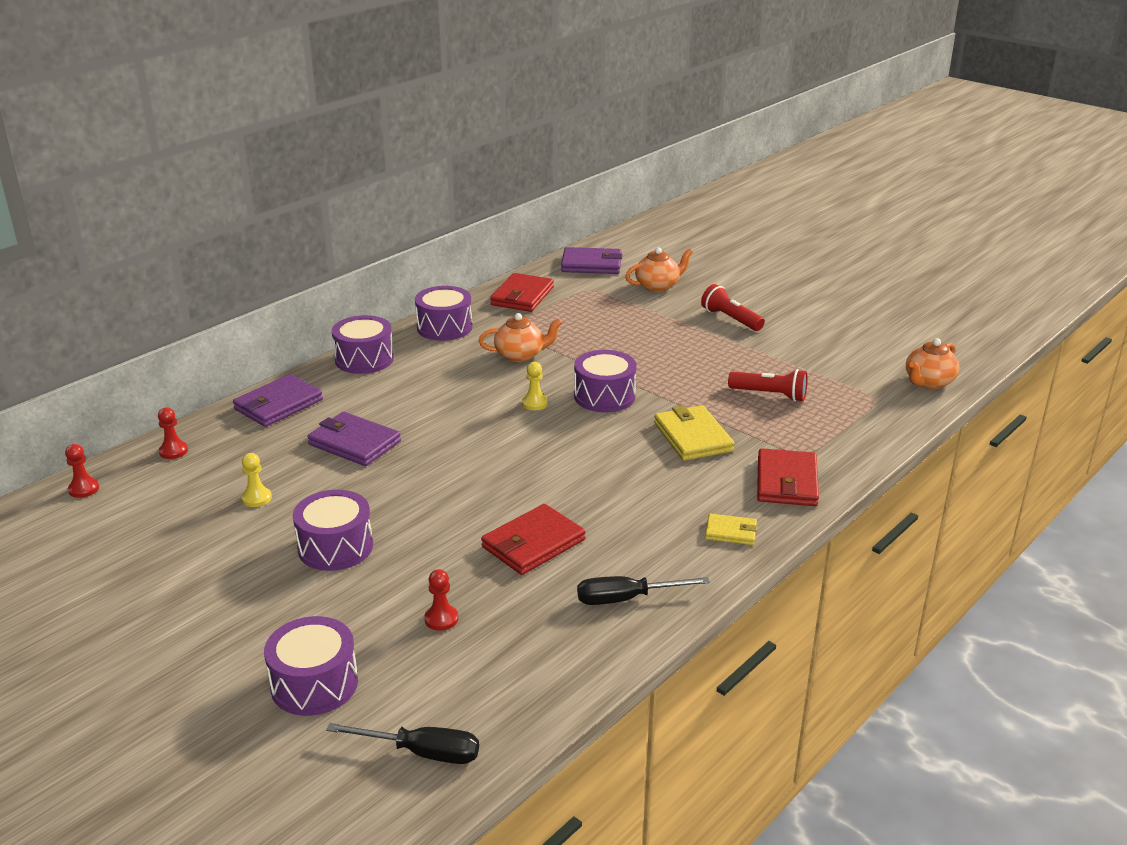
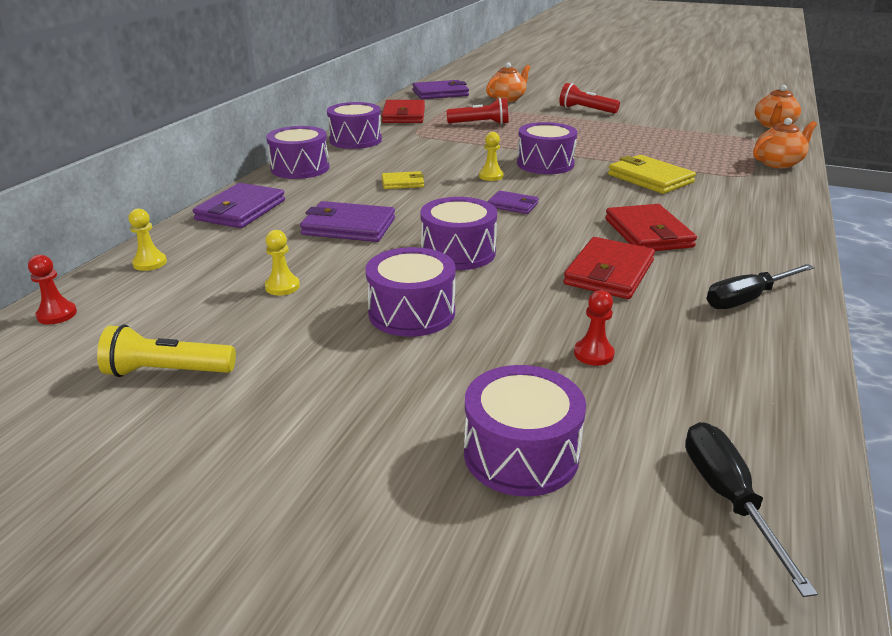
camera: 20 degrees left, 0 degrees up
(130, 558) = (167, 371): none -> yellow flashlight
(173, 451) = (150, 263): red pawn -> yellow pawn
(422, 752) = (727, 498): black screwdriver -> black screwdriver turned 90 degrees counterclockwise
(423, 492) = (458, 252): none -> purple drum
(520, 355) = (443, 148): orange teapot -> orange teapot (778, 163)
(521, 446) = (513, 205): none -> purple wallet
(731, 532) = (766, 234): yellow wallet -> yellow wallet (402, 183)
(770, 395) = (673, 146): red flashlight -> red flashlight (480, 124)
(786, 482) = (761, 194): red wallet -> red wallet (648, 233)

